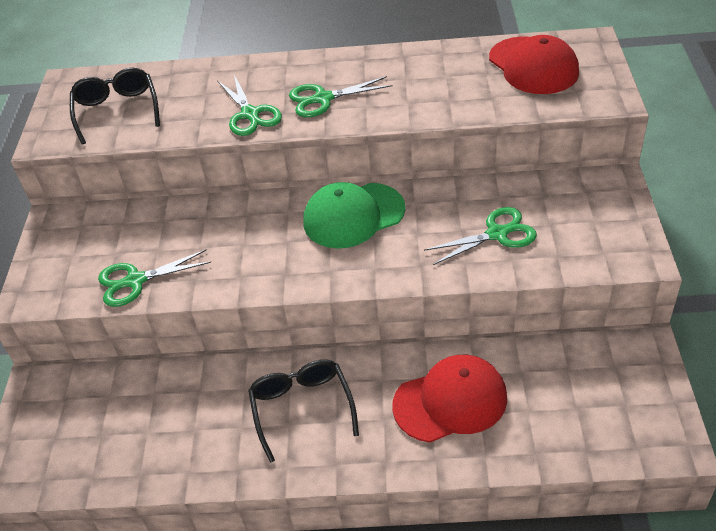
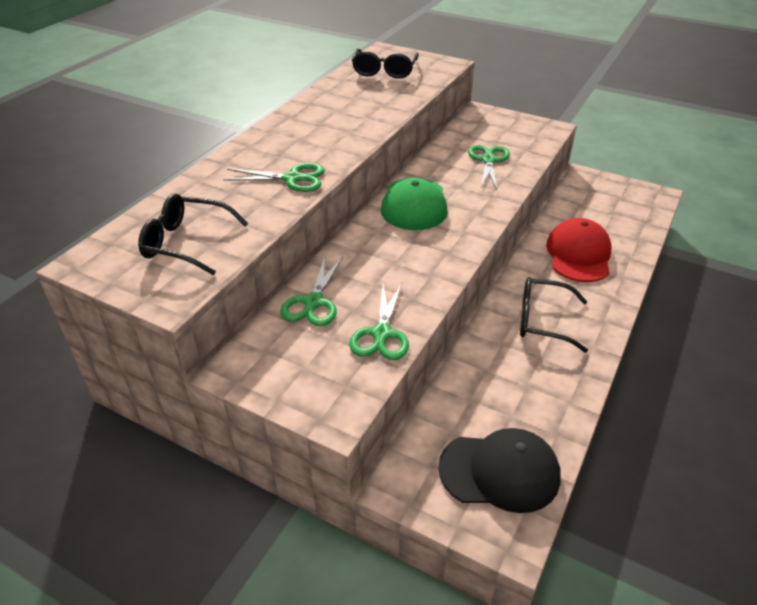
camera: 65 degrees left, 5 degrees down
(76, 447) = (499, 471): none -> black cap
(323, 99) = (317, 144): green scissors -> green scissors (313, 302)
(533, 66) = (384, 71): red cap -> black glasses

